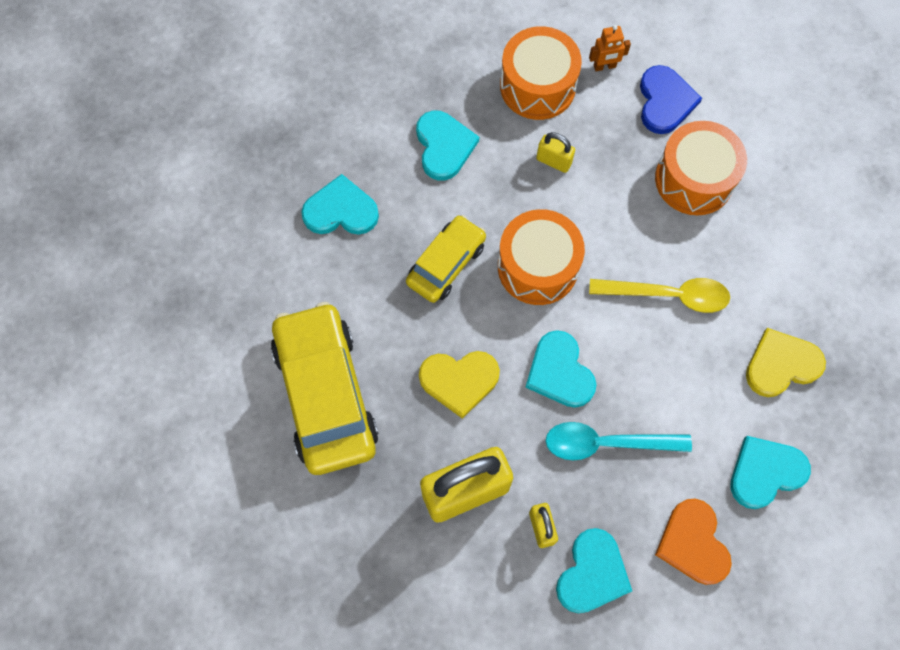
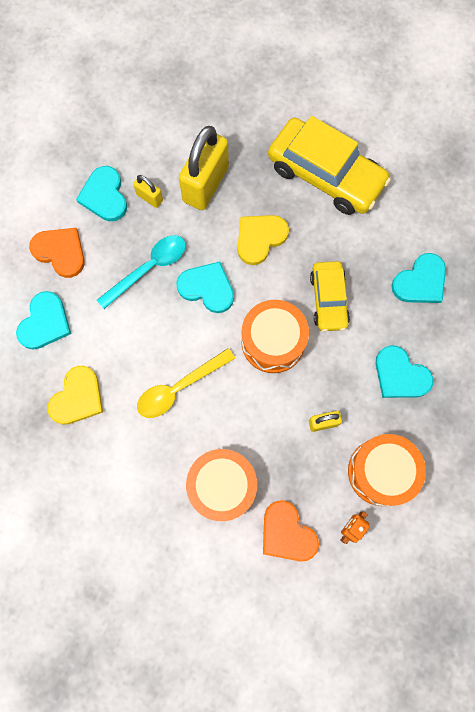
camera: 140 degrees right, 5 degrees up
(665, 102) = (287, 533): blue heart -> orange heart

